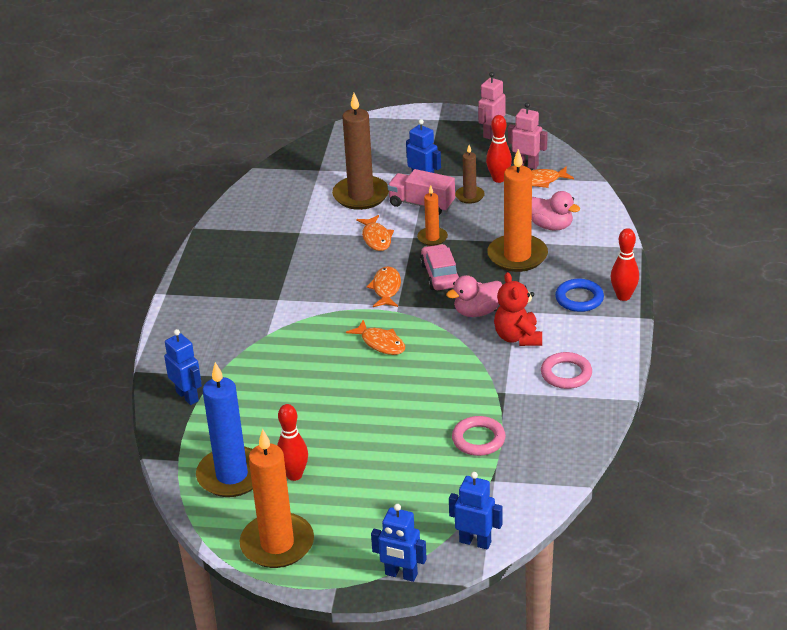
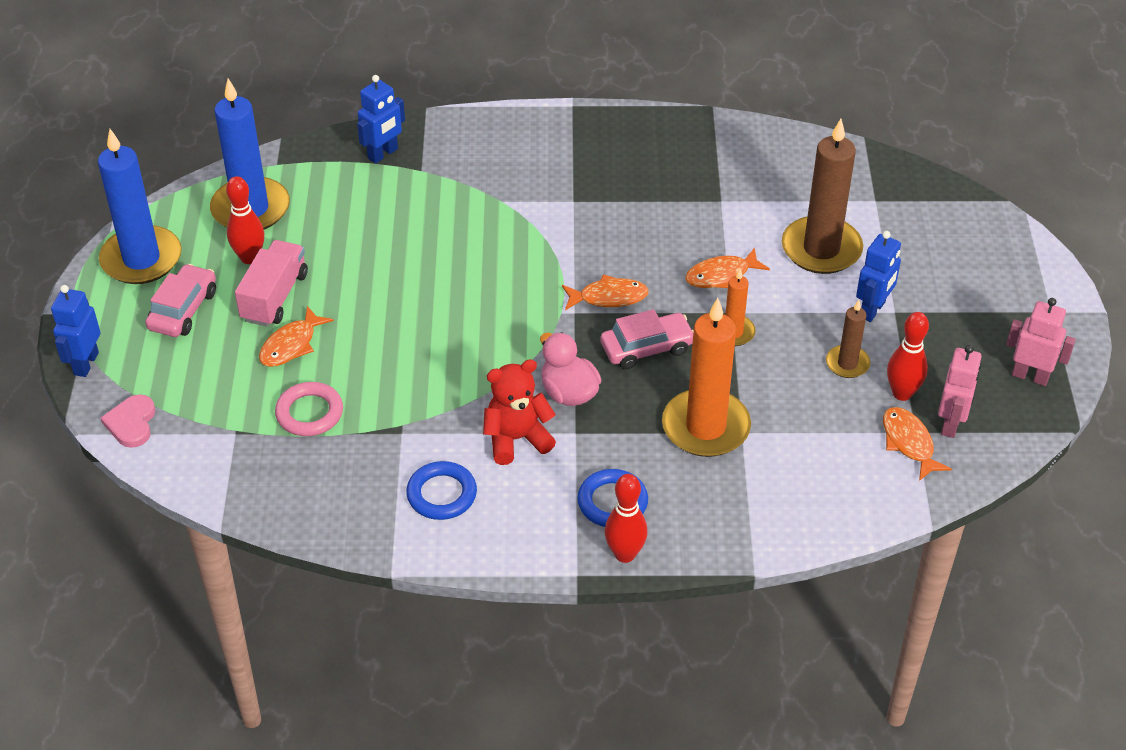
camera: 80 degrees right, 10 degrees up
(277, 544) = (141, 259): orange candle -> blue candle
(348, 514) = (183, 310): none -> pink car
(380, 343) = (493, 304): orange fish -> orange fish (291, 345)
(421, 204) = (814, 313): pink truck -> pink truck (275, 297)
(475, 542) = (131, 423): blue robot -> pink heart
(551, 226) = (789, 461): pink duck -> none
(566, 374) = (442, 494): pink ring -> blue ring

